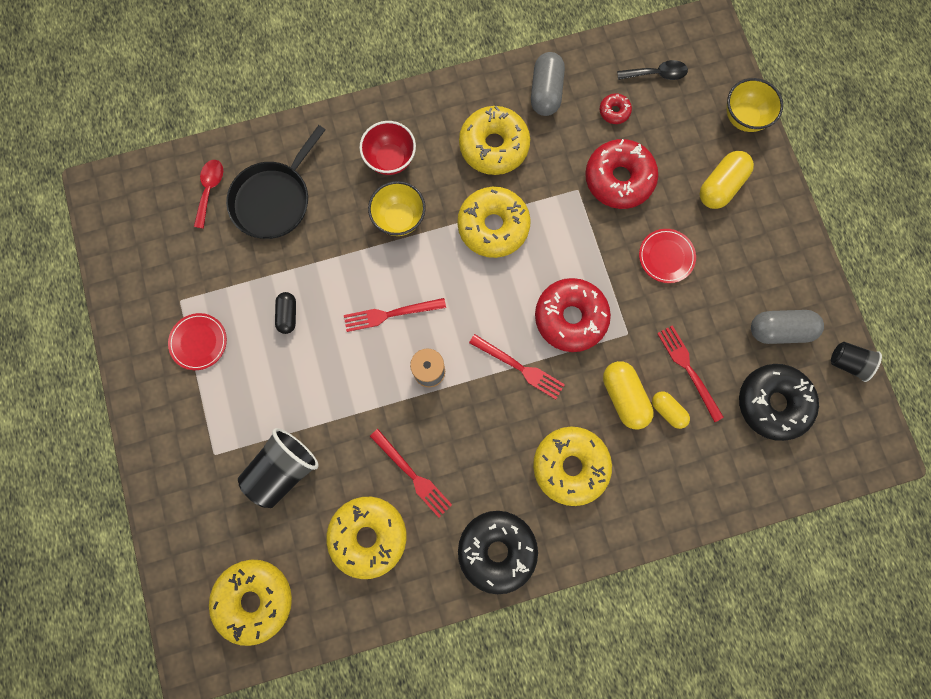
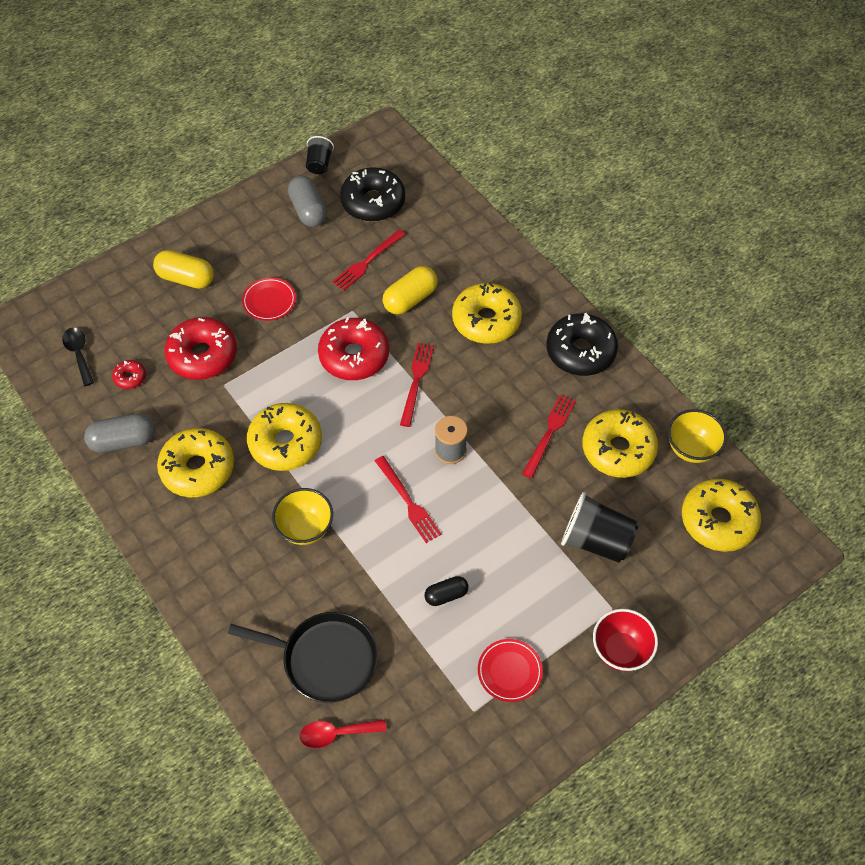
camera: 110 degrees left, 20 degrees down
(390, 159) = (241, 559): red bowl -> red bowl (620, 650)
(667, 410) = (409, 267): yellow capsule -> none
(743, 118) = (110, 277): yellow bowl -> yellow bowl (691, 448)

